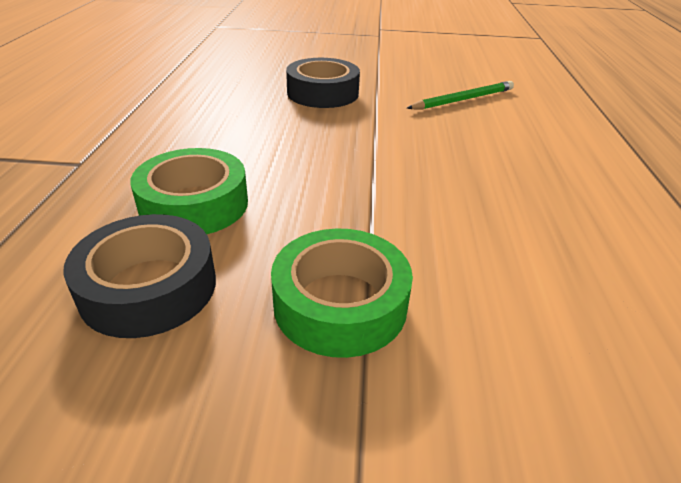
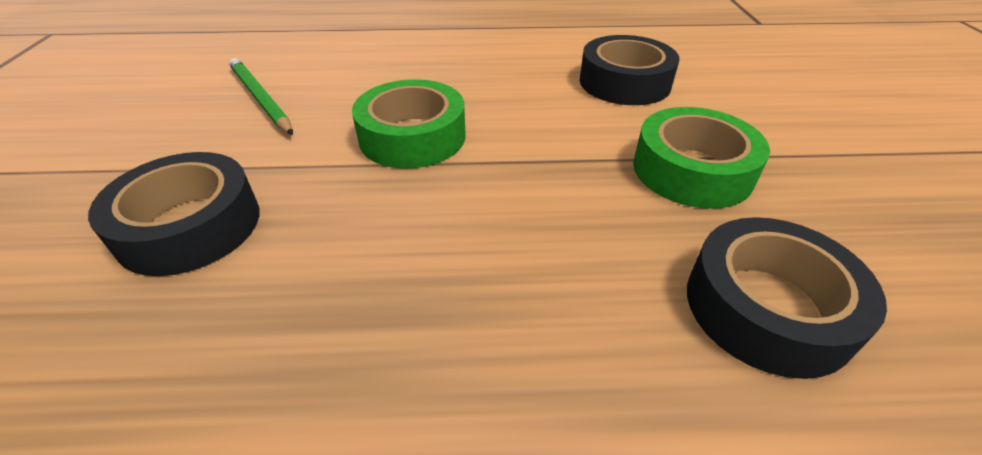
camera: 95 degrees left, 5 degrees up
(194, 204) = (592, 313): green tape -> green tape (412, 136)
(553, 301) = (624, 82): none -> black tape

